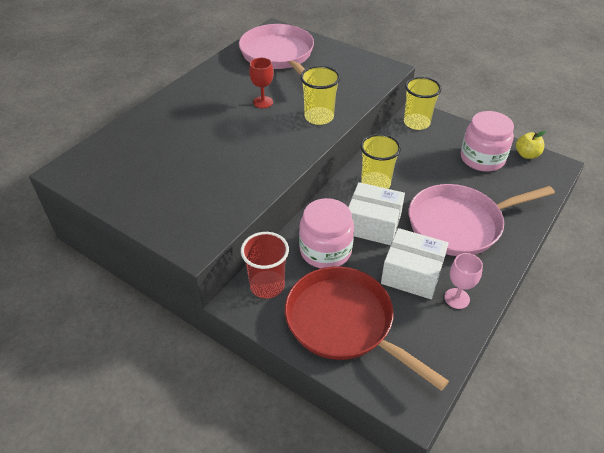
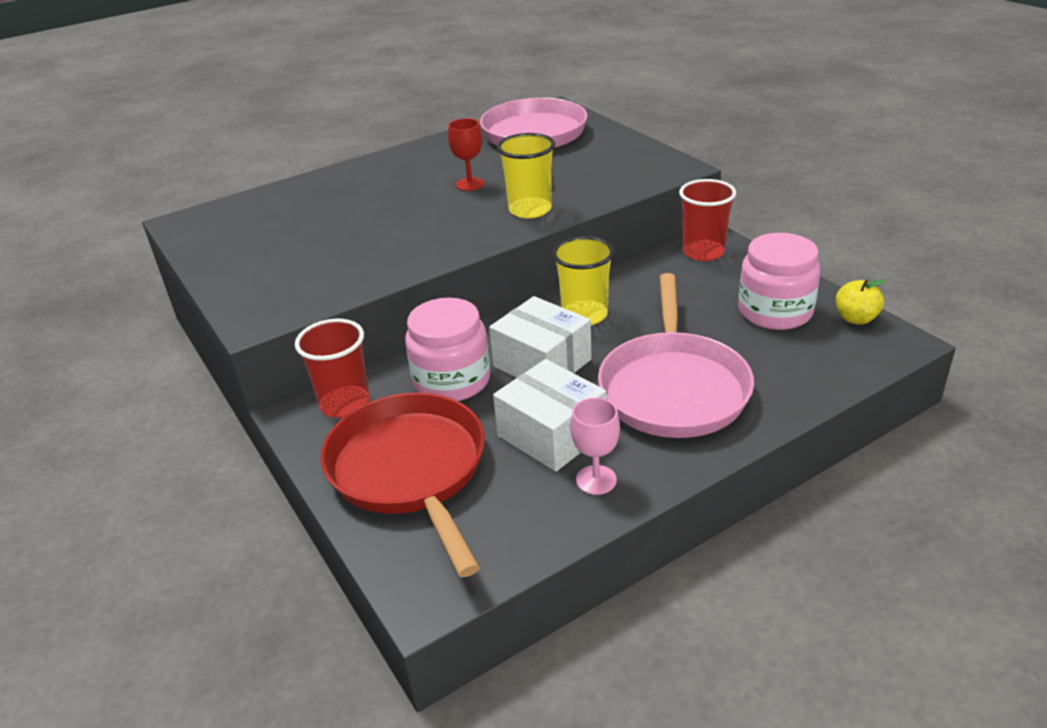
camera: 25 degrees right, 10 degrees down
(416, 123) = (703, 252): yellow cup -> red cup
(459, 224) = (673, 387): pink pan -> pink pan turned 90 degrees counterclockwise

